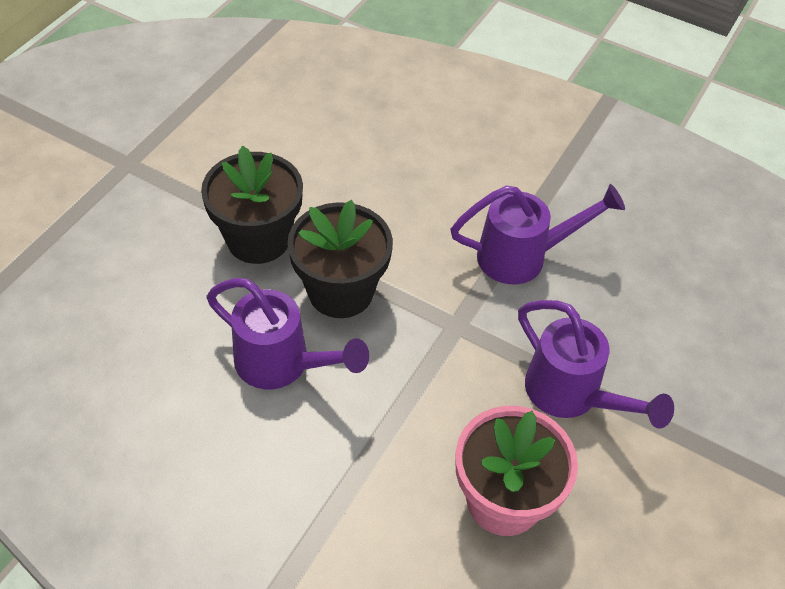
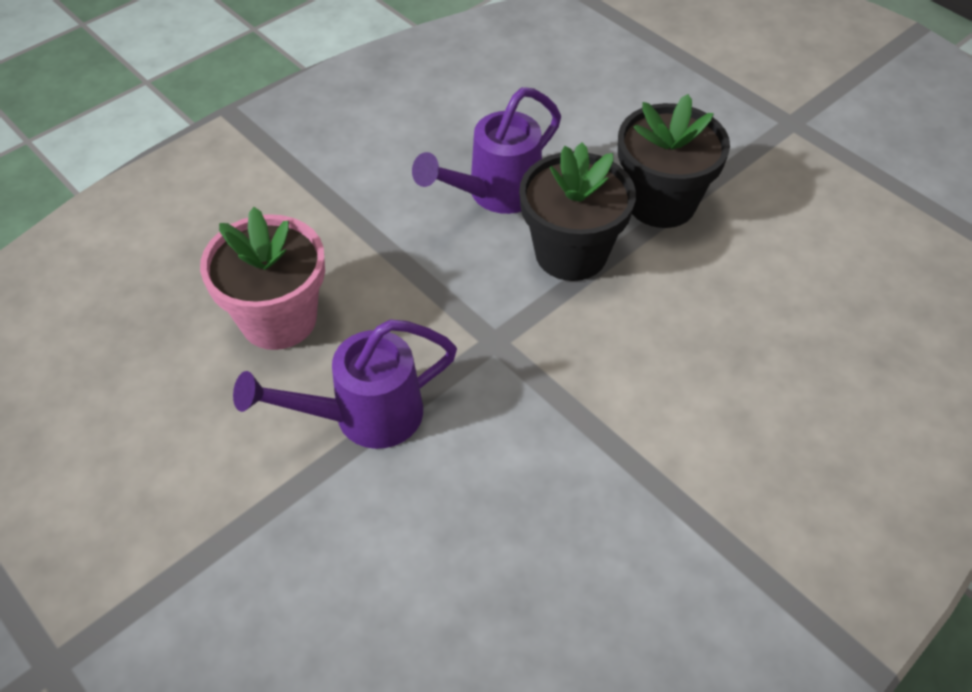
camera: 110 degrees right, 0 degrees up
(524, 256) = (574, 437): purple watering can -> none

